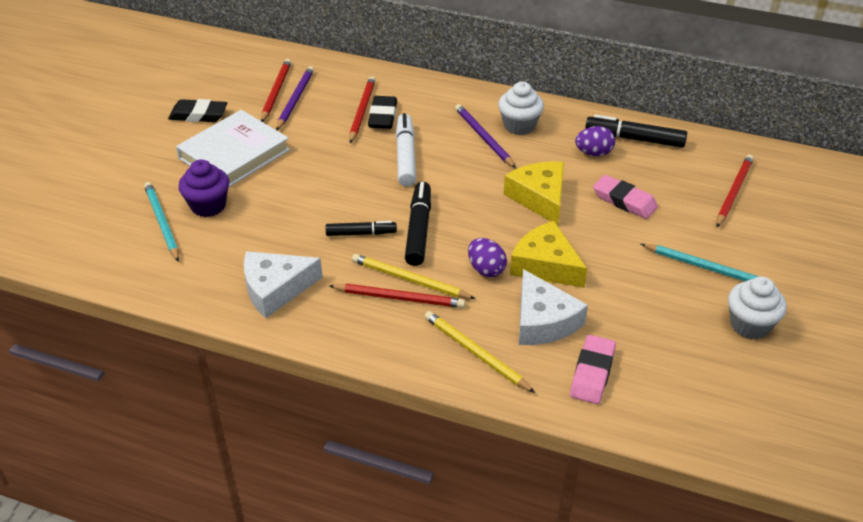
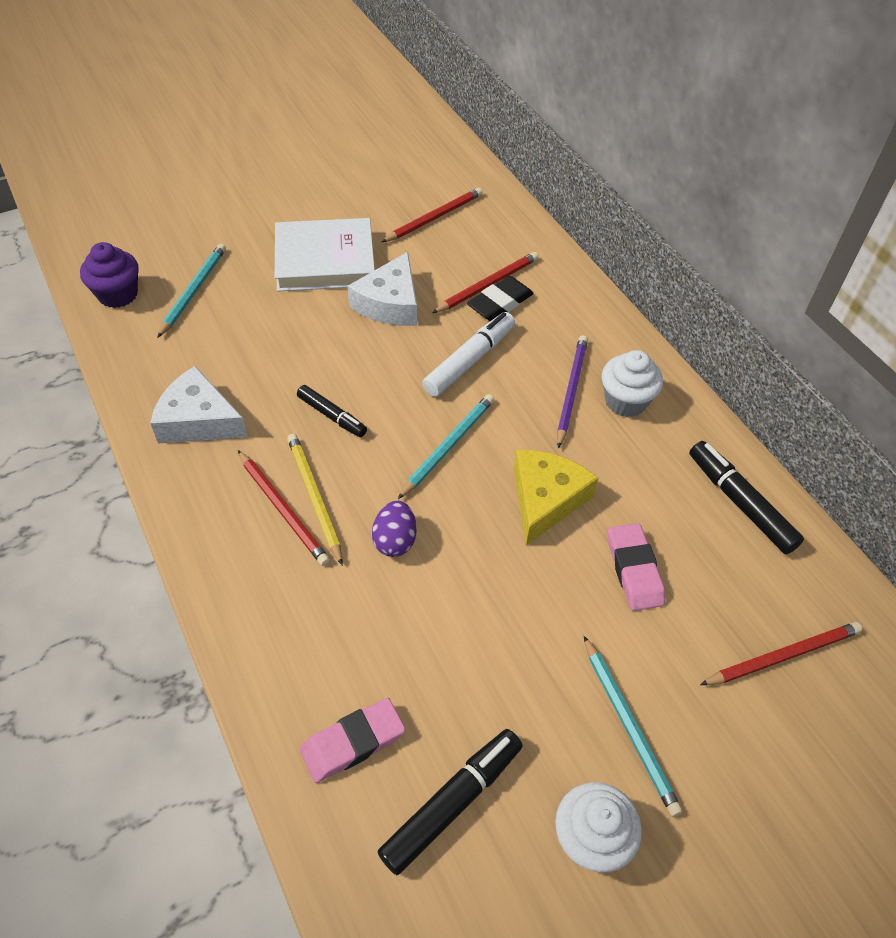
camera: 40 degrees right, 10 degrees up
(198, 115) = (343, 202): black eraser -> none
(208, 206) = (245, 299): purple cupcake -> purple cupcake (118, 294)
(295, 100) = (441, 236): purple pencil -> none
(419, 229) = (386, 449): black marker -> black marker (452, 803)
(452, 206) = (447, 446): none -> turquoise pencil
(476, 353) = (276, 624): yellow pencil -> none
(543, 321) = (378, 642): white cheese -> white cheese (390, 303)
(545, 265) = (457, 581): yellow cheese -> none
(593, 153) = (669, 488): purple egg -> none

